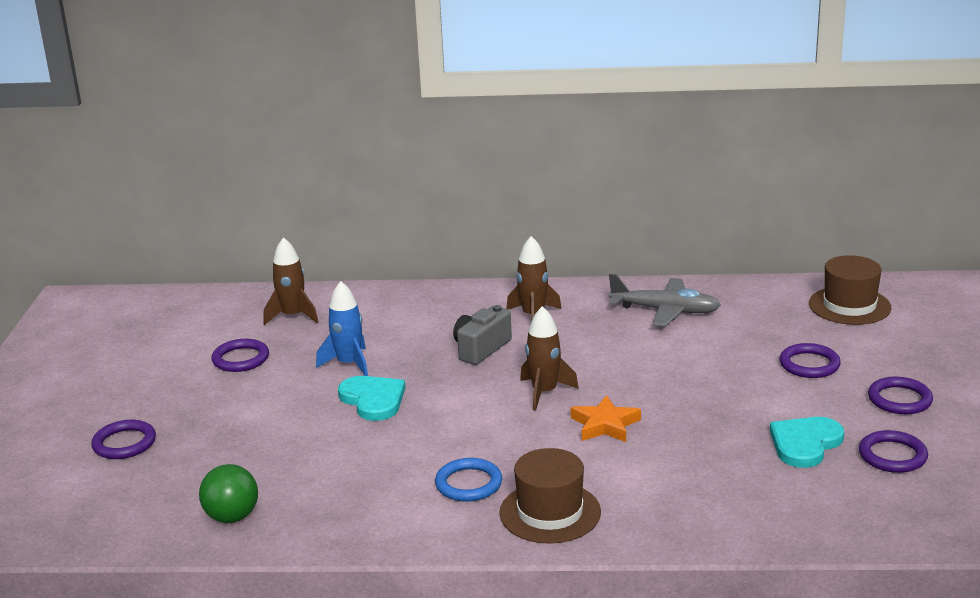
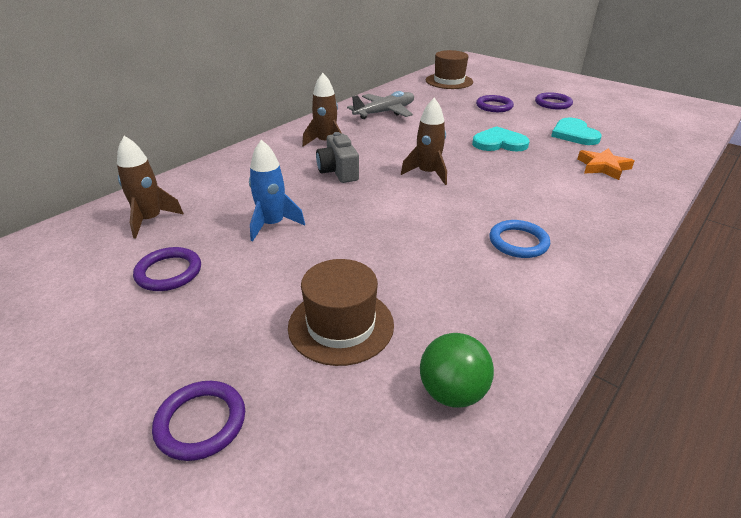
camera: 55 degrees left, 10 degrees up
(373, 400) = (344, 235): turquoise heart -> turquoise heart (499, 143)
(550, 512) = (587, 227): brown hat -> brown hat (341, 325)
(605, 425) = (493, 171): orange star -> orange star (603, 167)
(892, 455) = (606, 122): purple ring -> none

